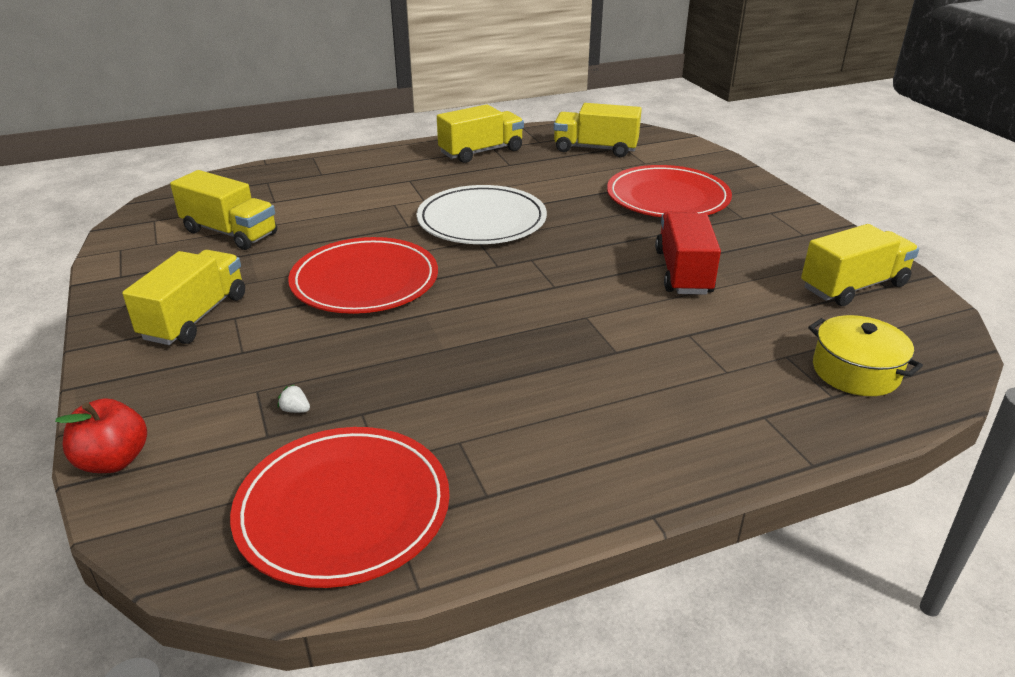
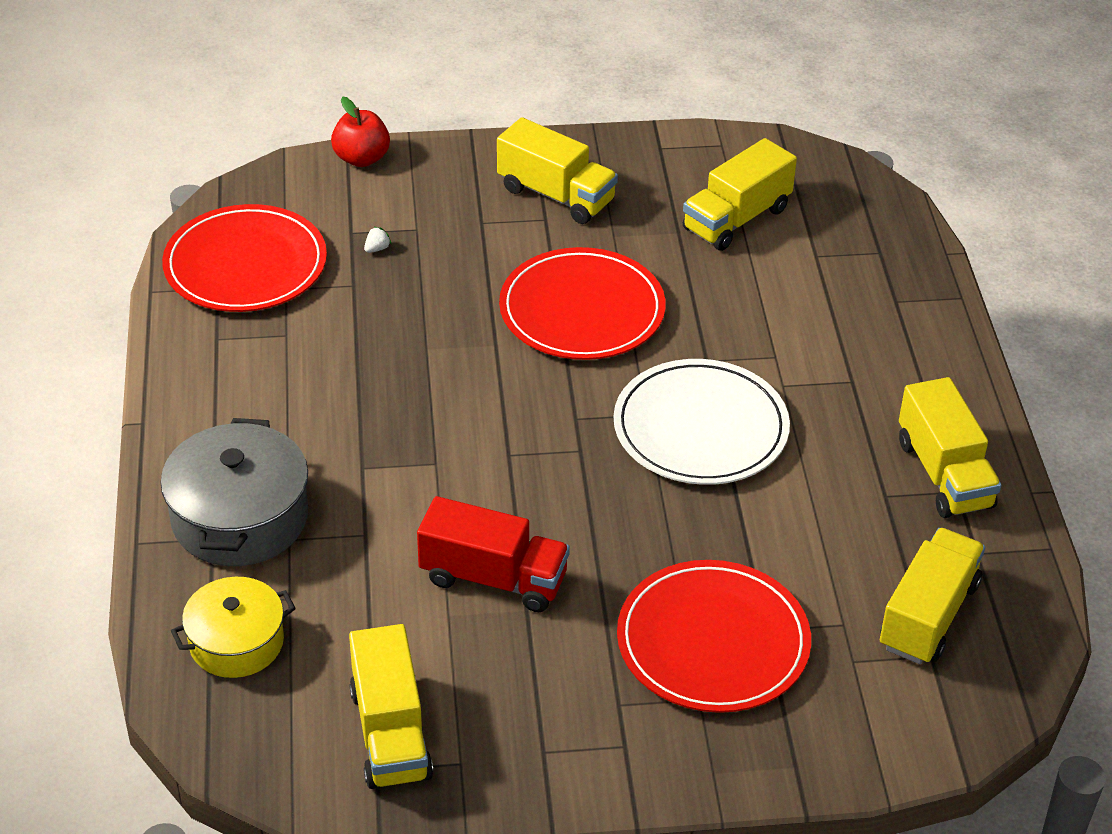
camera: 105 degrees right, 10 degrees up
(727, 405) = (240, 517): none -> grey pot

